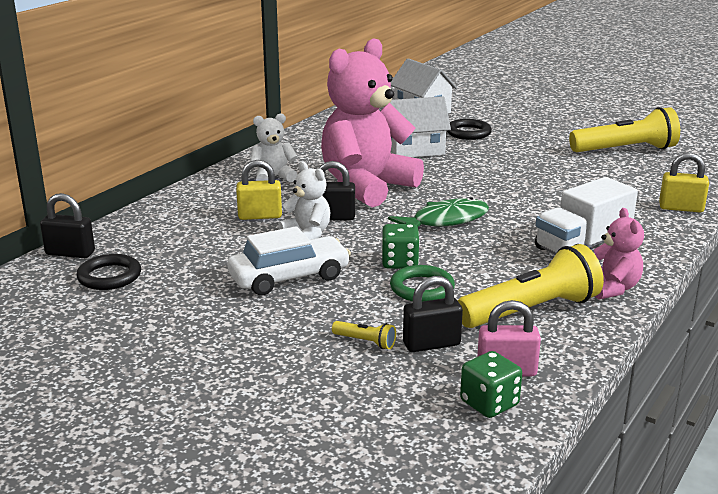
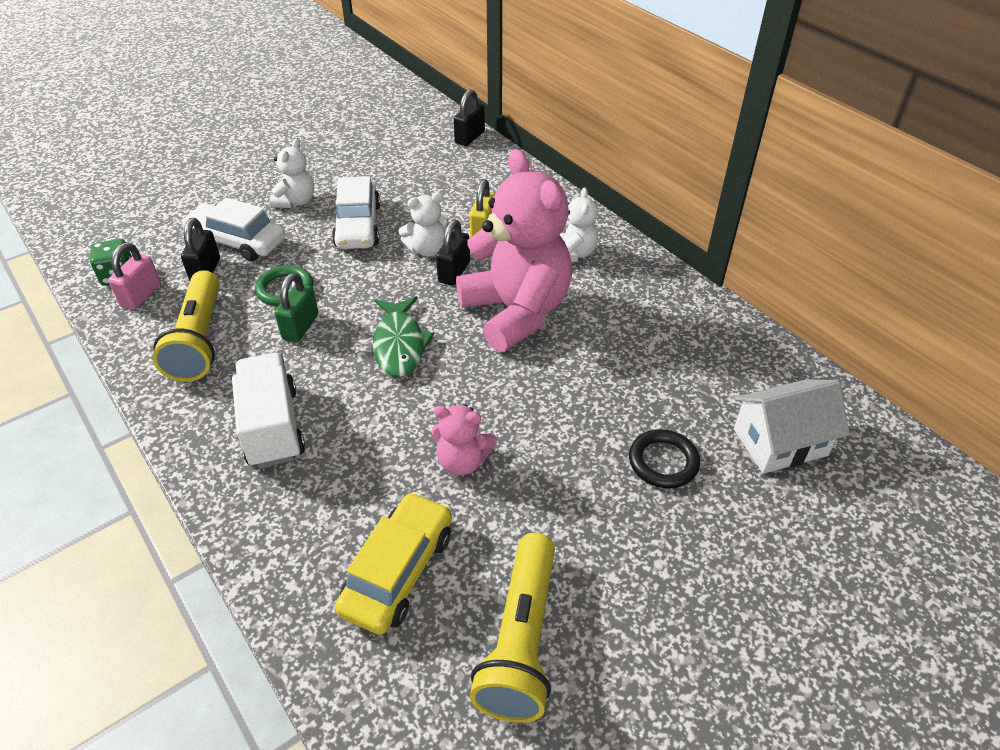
camera: 110 degrees right, 20 degrees up
(109, 276) = (420, 150): black ring -> none
(261, 327) = (296, 201): none -> white teddy bear
(365, 342) = (237, 241): yellow flashlight -> white car
(400, 262) = (337, 289): green dice -> none
(415, 149) = (616, 384): white house -> none
(465, 266) = (300, 327): none -> green padlock
(612, 288) = (184, 410): pink teddy bear -> pink teddy bear (462, 461)
(631, 183) = (398, 571): none -> yellow car
(681, 208) = (293, 583): yellow padlock -> none

